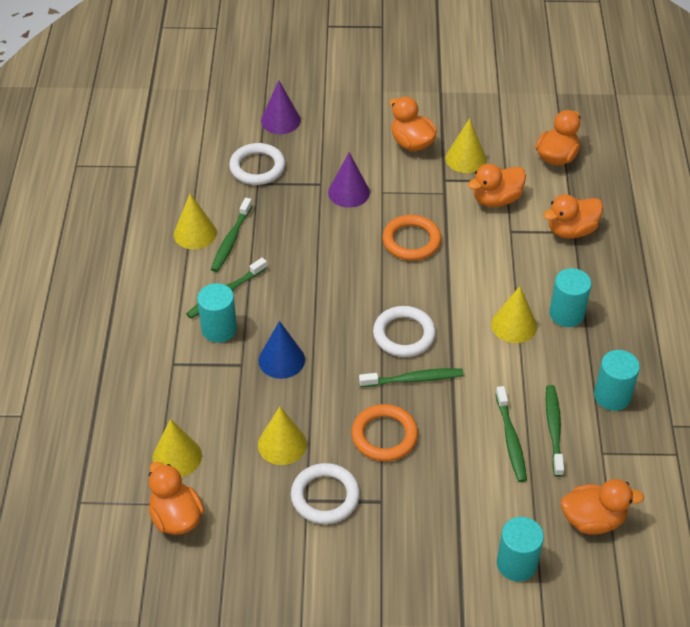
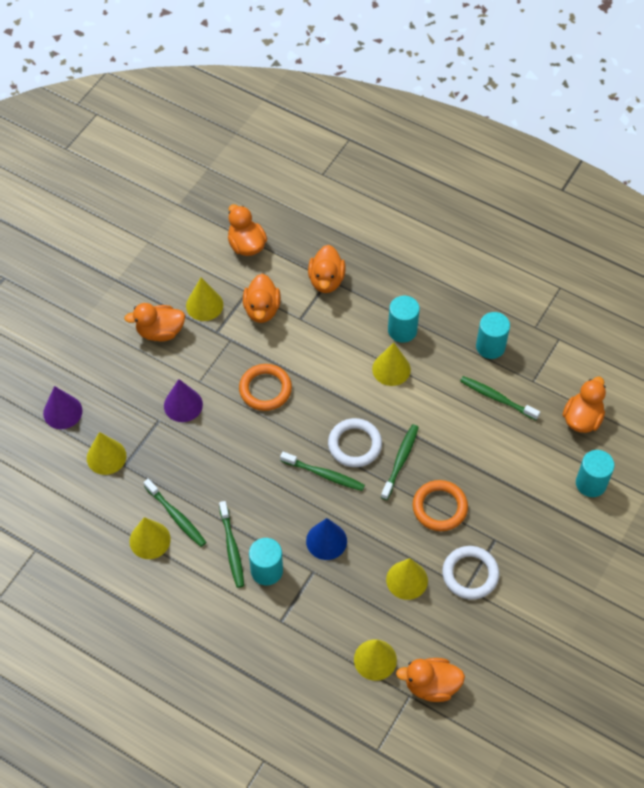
camera: 60 degrees left, 10 degrees up
(257, 167) = (106, 457): white ring -> yellow cone
(511, 439) = (490, 429): green toothbrush -> green toothbrush (324, 474)

